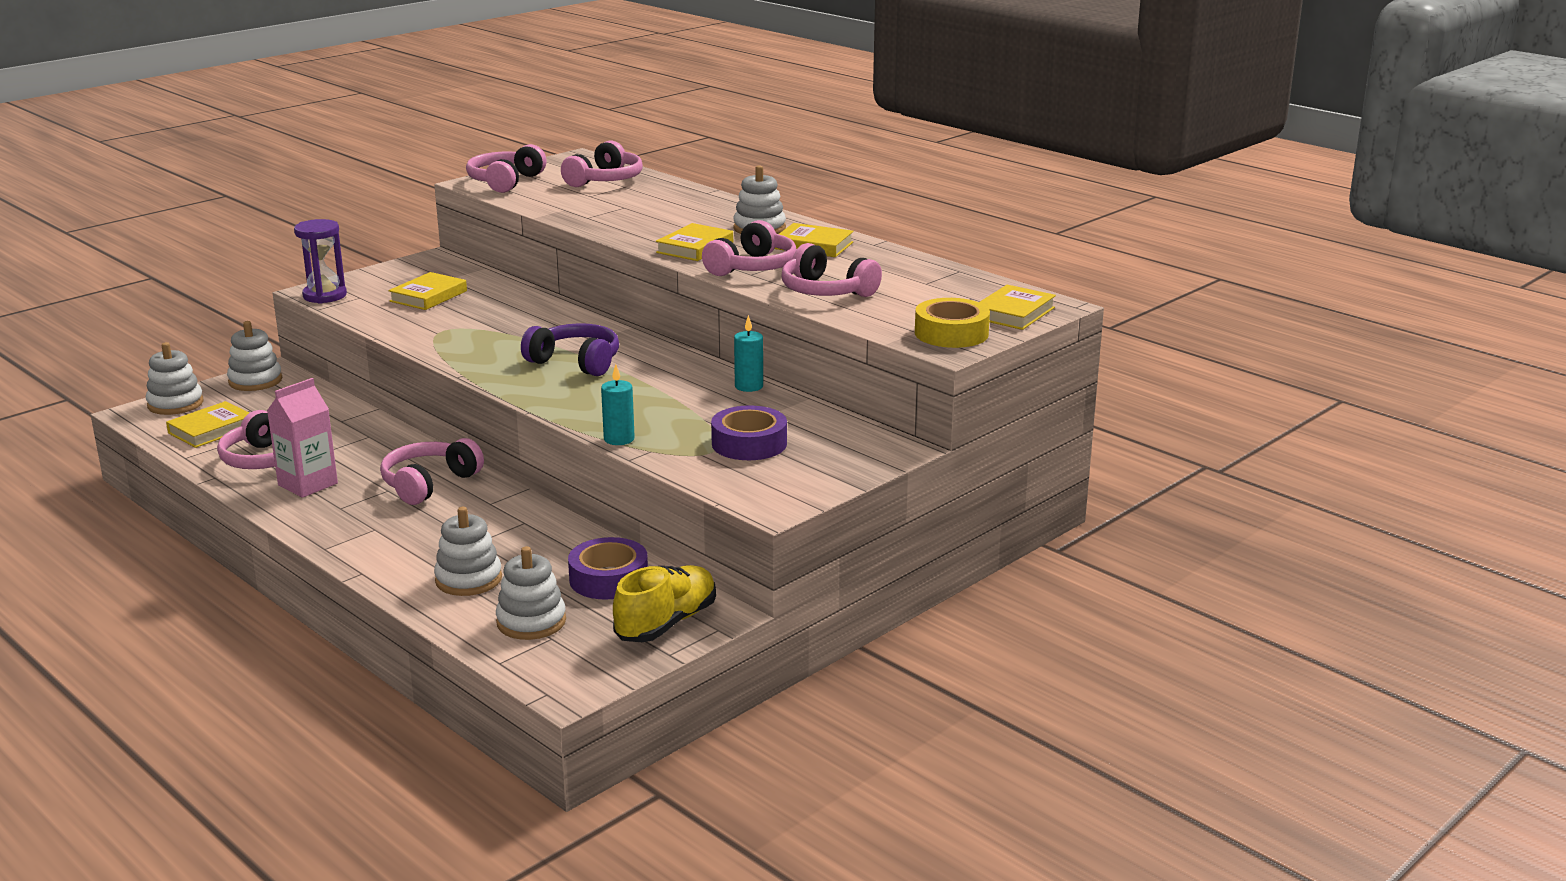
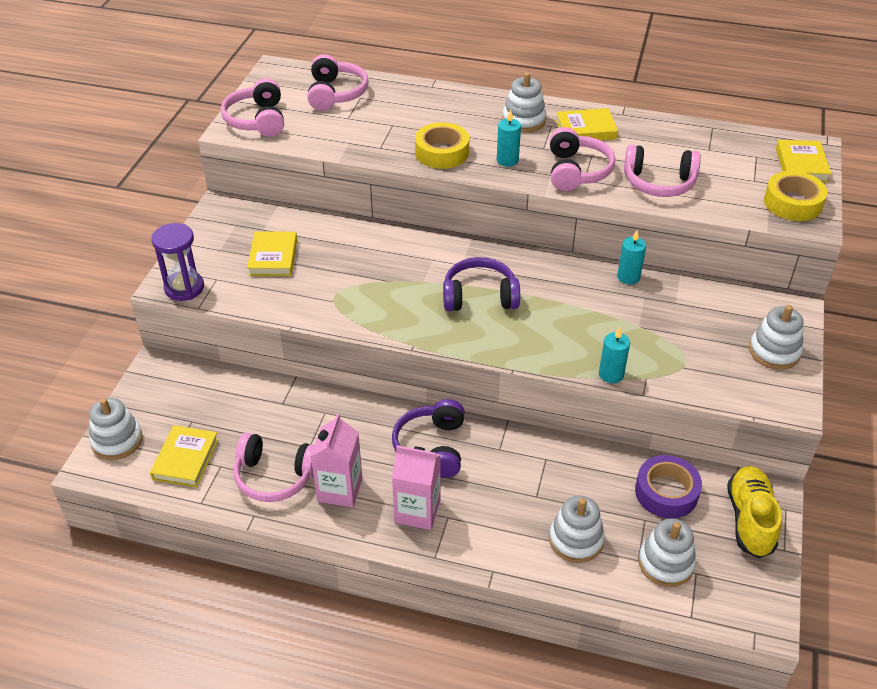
camera: 30 degrees left, 20 degrees up
(255, 381) = (156, 384): white stacking toy -> white stacking toy (774, 351)
(353, 517) = (417, 511): none -> pink carton
(429, 484) = (432, 447): pink headphones -> purple headphones
(639, 231) = (442, 152): none -> yellow tape
(695, 248) = (507, 160): yellow book -> turquoise candle
(749, 443) = (700, 342): purple tape -> none

